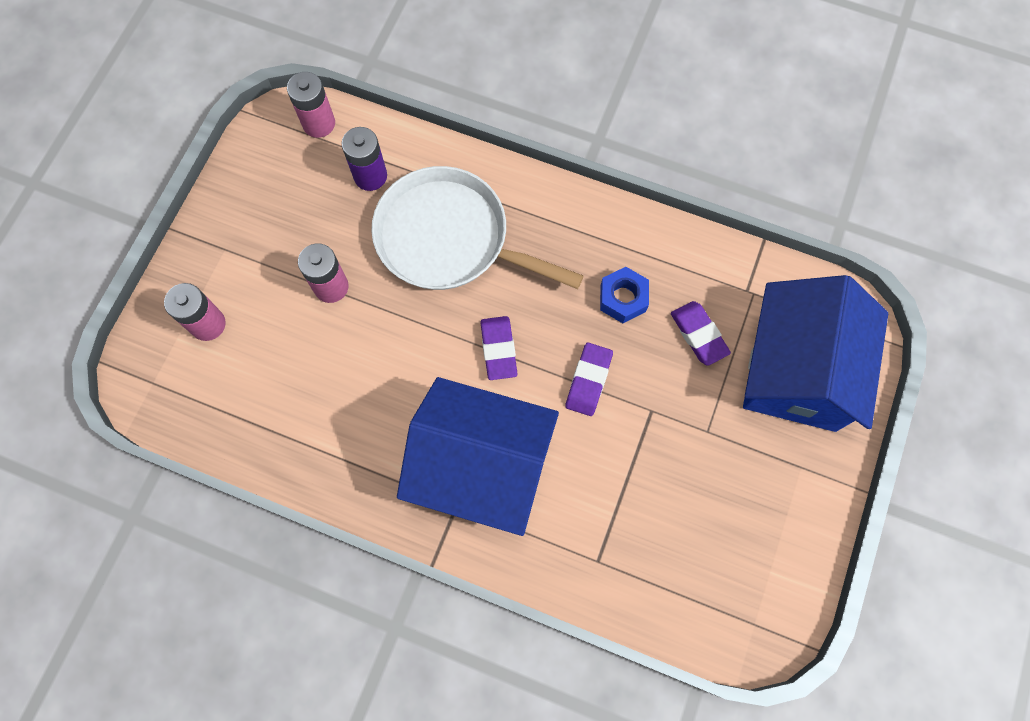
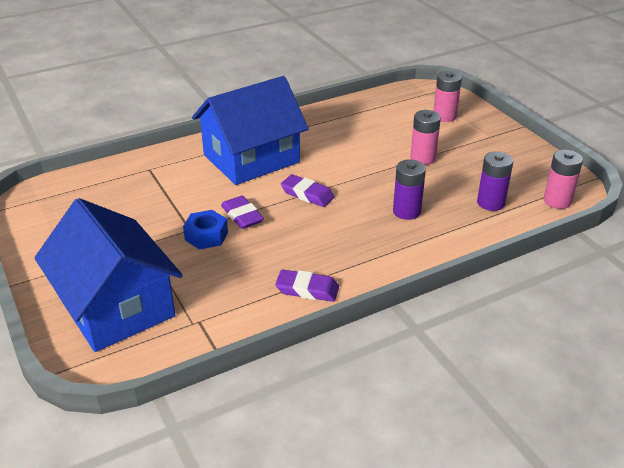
camera: 130 degrees right, 35 degrees down
(449, 238) = (406, 211): white pan -> purple battery
(622, 298) = (273, 258): blue nut -> blue nut (206, 236)
(698, 335) = (204, 277): purple eraser -> purple eraser (307, 289)

